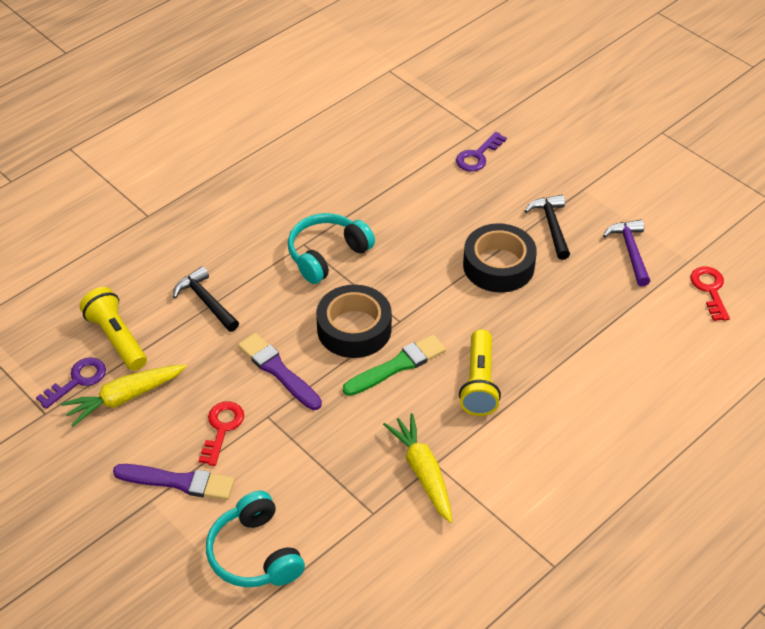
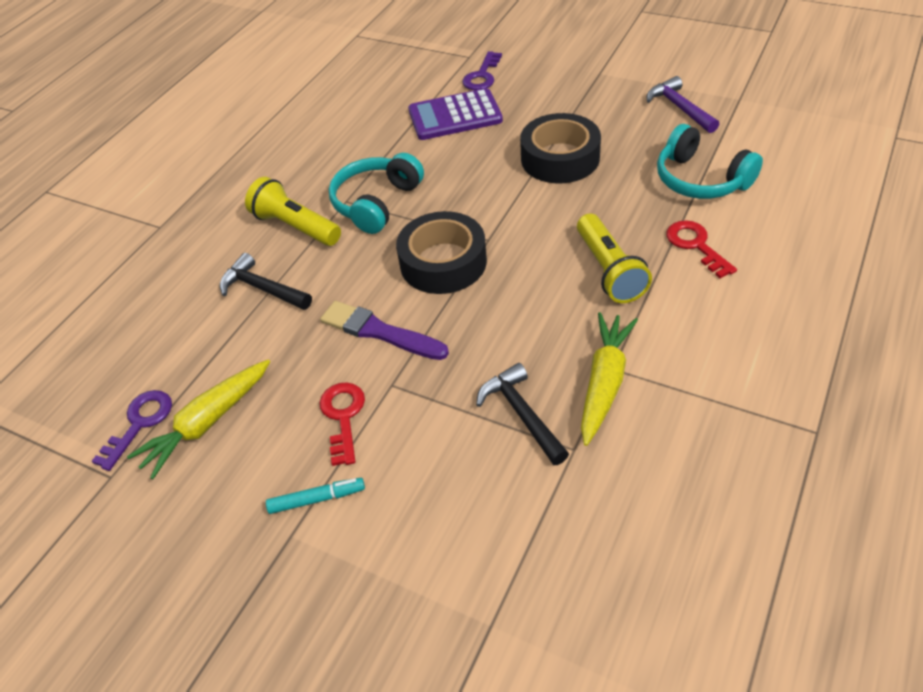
camera: 15 degrees left, 0 degrees up
(116, 338) = (171, 360): yellow flashlight -> yellow flashlight (295, 226)
(178, 482) = (317, 499): purple brush -> turquoise marker
(255, 554) = (456, 553): turquoise headphones -> turquoise headphones (701, 179)
(397, 366) = (510, 283): green brush -> none
(423, 472) = (604, 383): yellow carrot -> yellow carrot turned 60 degrees clockwise
(433, 191) = (455, 116): none -> purple calculator
(551, 226) = (590, 110): black hammer -> black hammer (522, 414)
(710, 290) = (777, 116): red key -> red key (696, 246)

